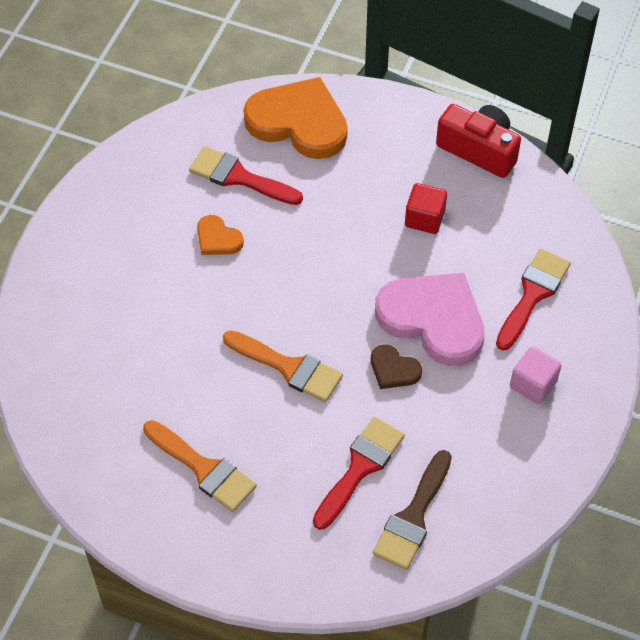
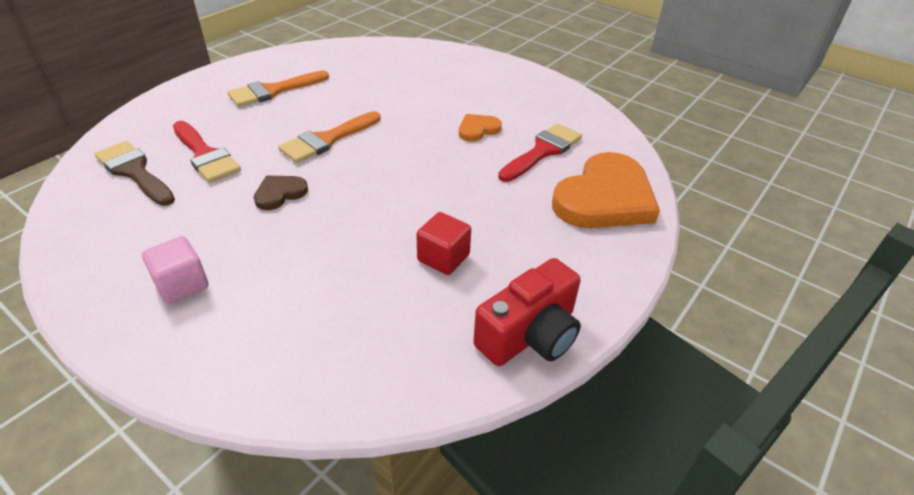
camera: 105 degrees right, 15 degrees down
(433, 319) = (314, 232): pink heart -> none
(532, 294) = (290, 320): red brush -> none

